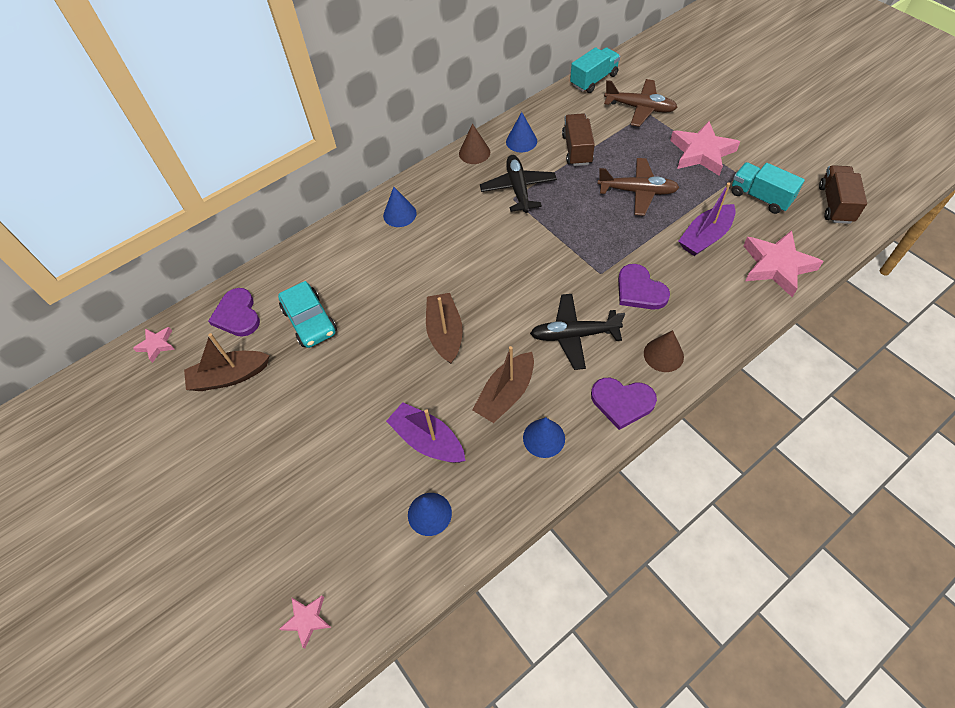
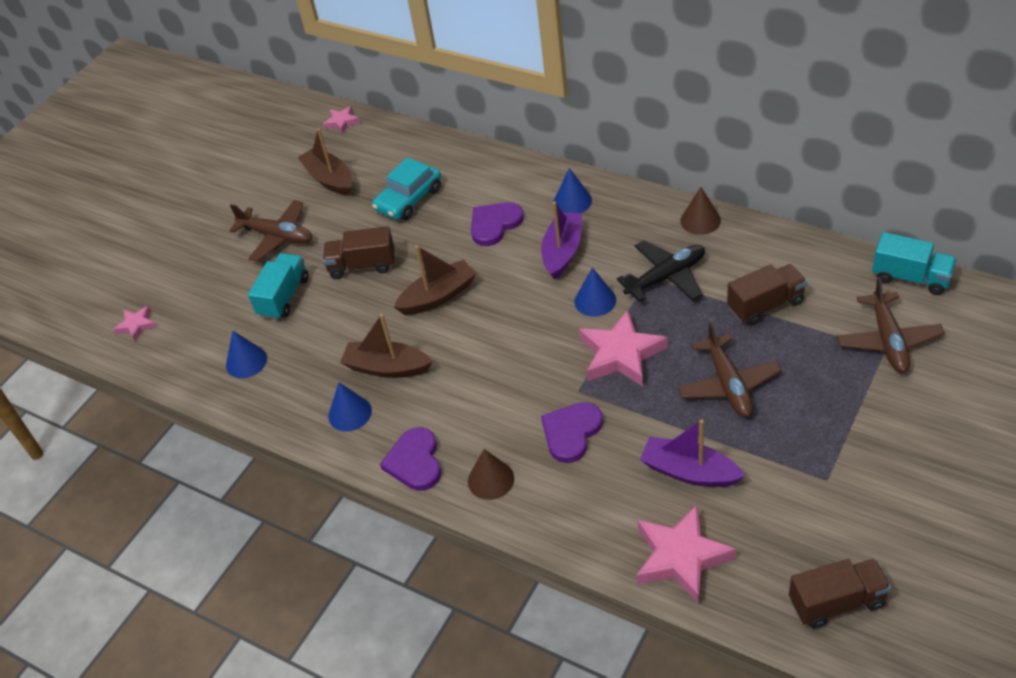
camera: 70 degrees right, 10 degrees down
(237, 315) = (394, 152): purple heart -> purple heart (494, 224)
(274, 443) = (277, 236): none -> brown plane
(368, 380) = (362, 265): none -> brown truck
(428, 440) = (316, 332): purple boat -> purple boat (562, 252)
(521, 141) = (746, 252): blue cone -> blue cone (595, 300)
(574, 335) = (482, 395): black plane -> none
(701, 153) = (843, 428): pink star -> pink star (621, 354)
(760, 197) = (797, 512): turquoise truck -> turquoise truck (284, 297)

